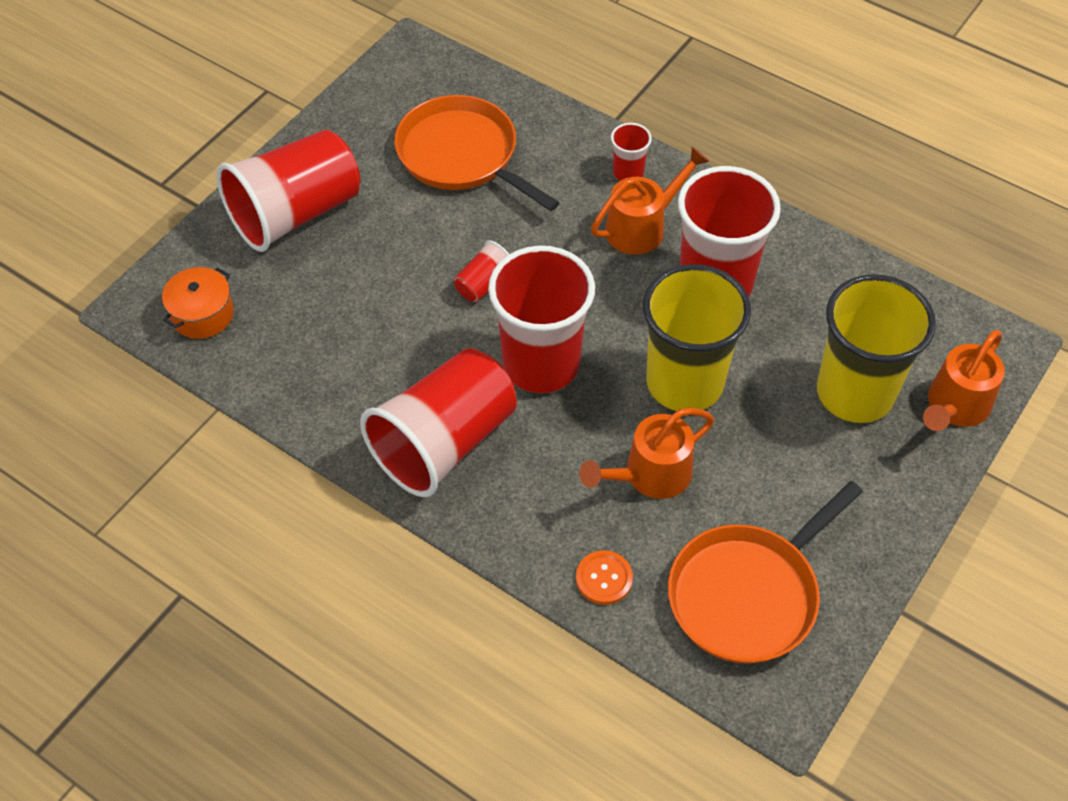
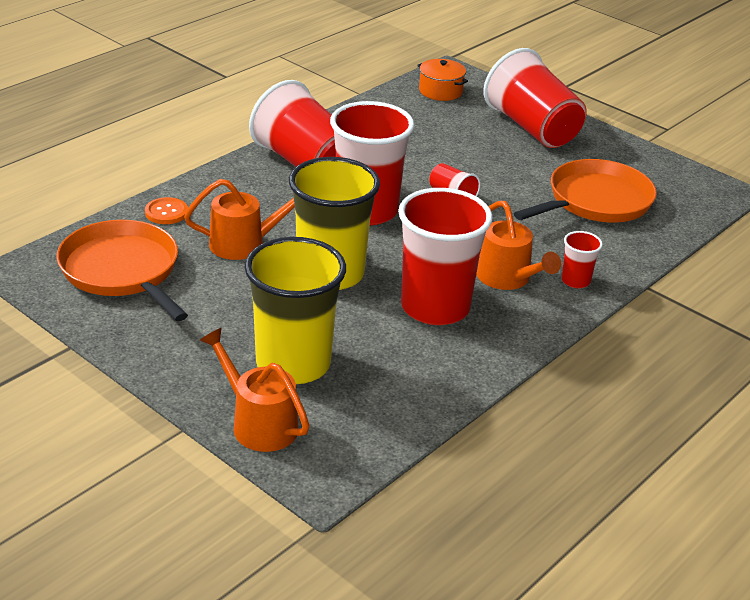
camera: 95 degrees right, 20 degrees down
(649, 476) = (246, 244): orange watering can -> orange watering can turned 105 degrees clockwise

